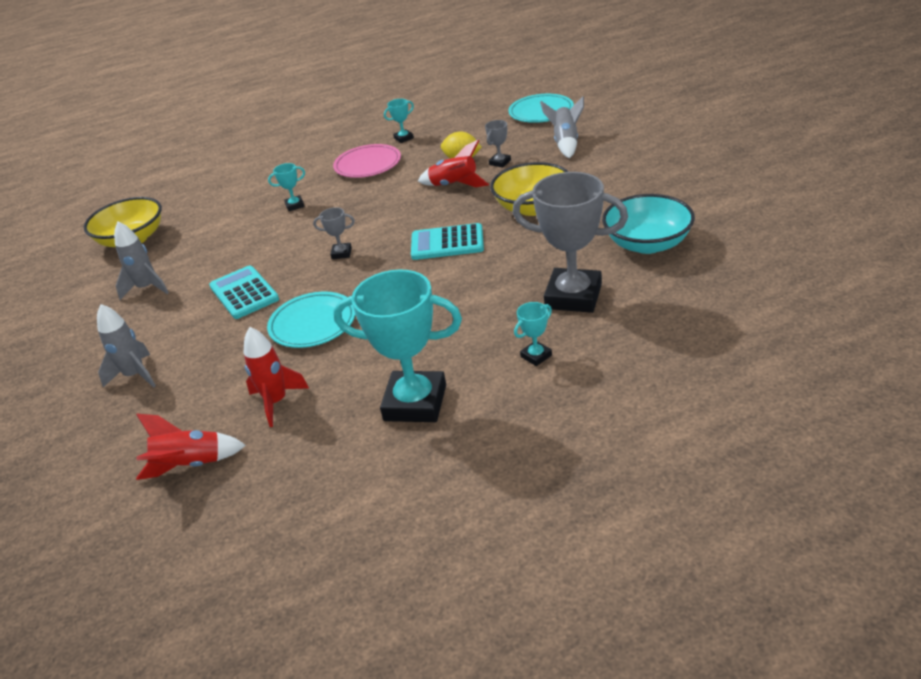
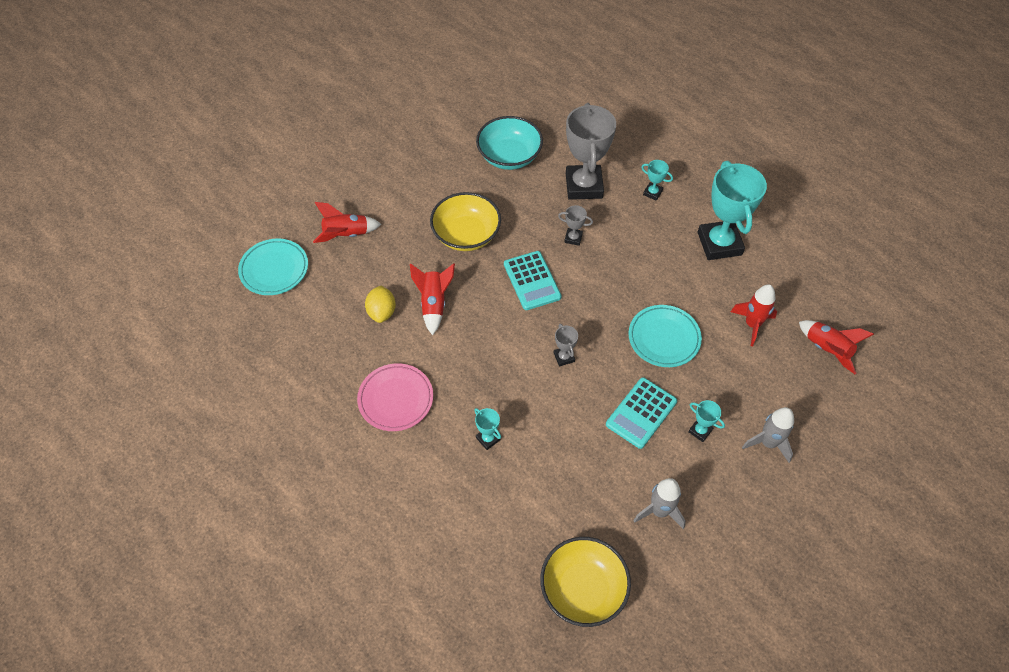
camera: 115 degrees left, 20 degrees up
(403, 138) = (331, 385): turquoise trophy -> turquoise trophy (700, 431)
(500, 162) = (386, 278): grey trophy -> grey trophy (573, 238)
(565, 143) = (346, 235): grey rocket -> red rocket

